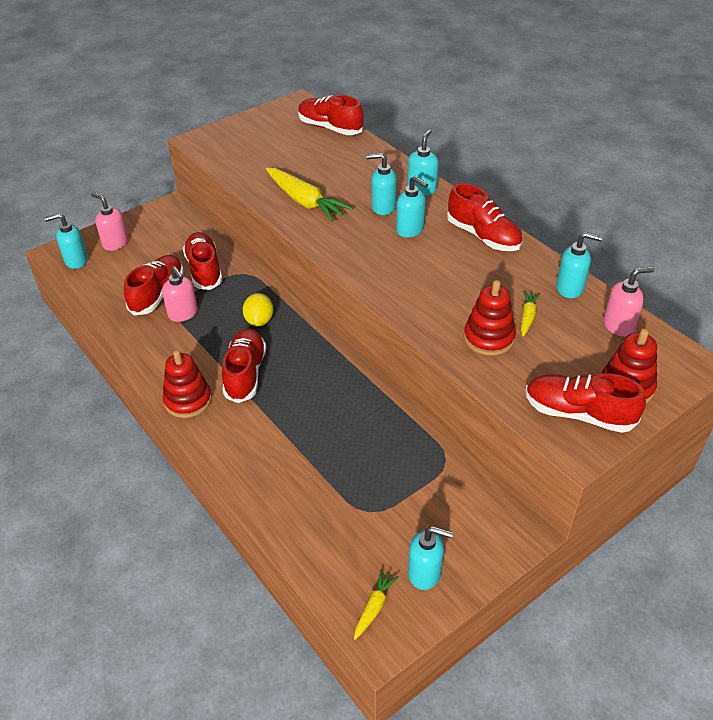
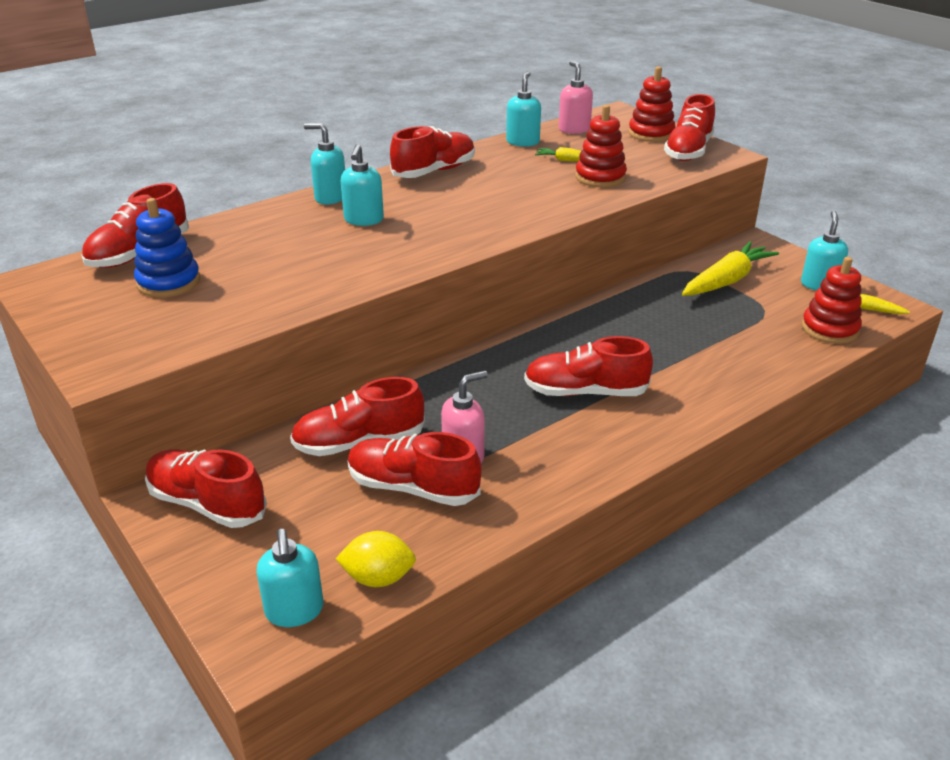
camera: 90 degrees left, 10 degrees down
(115, 243) = (252, 560): pink soap dispenser -> none
(162, 223) = (207, 504): none -> red shoe
(188, 400) = (641, 436): red stacking toy -> red stacking toy (829, 329)
(259, 320) = (482, 385): yellow lemon -> yellow lemon (378, 578)
(291, 144) = (169, 282): none -> blue stacking toy
(305, 202) = (336, 269): yellow carrot -> yellow carrot (727, 280)
(410, 230) = (415, 206): turquoise soap dispenser -> none

